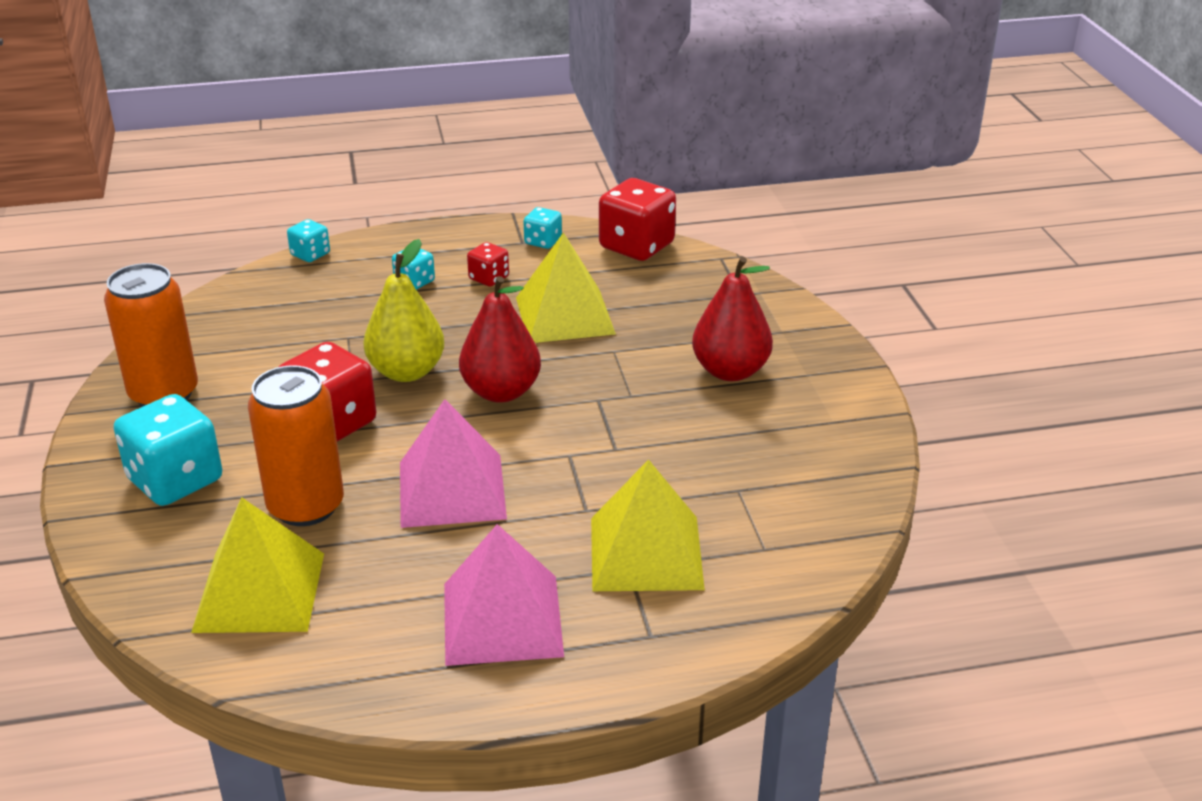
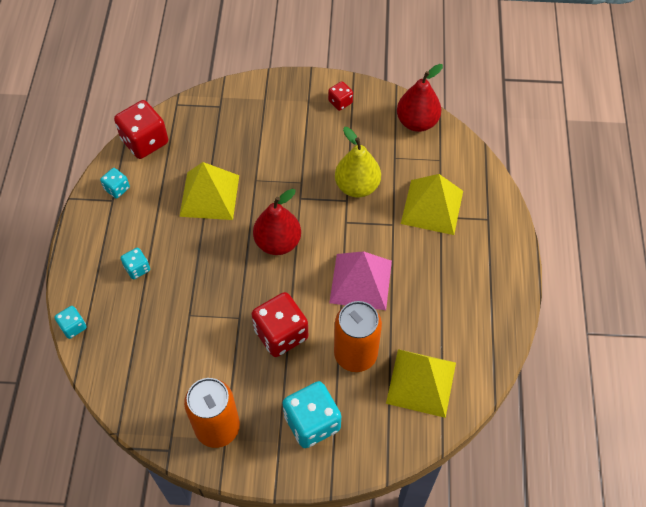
camera: 75 degrees left, 25 degrees up
(406, 372) = (240, 287): yellow pear -> yellow pear (357, 186)
(489, 278) = (150, 226): red dice -> red dice (340, 102)
(502, 619) = (465, 276): pink pyramid -> none
(730, 371) = (294, 132): red pear -> red pear (417, 122)

